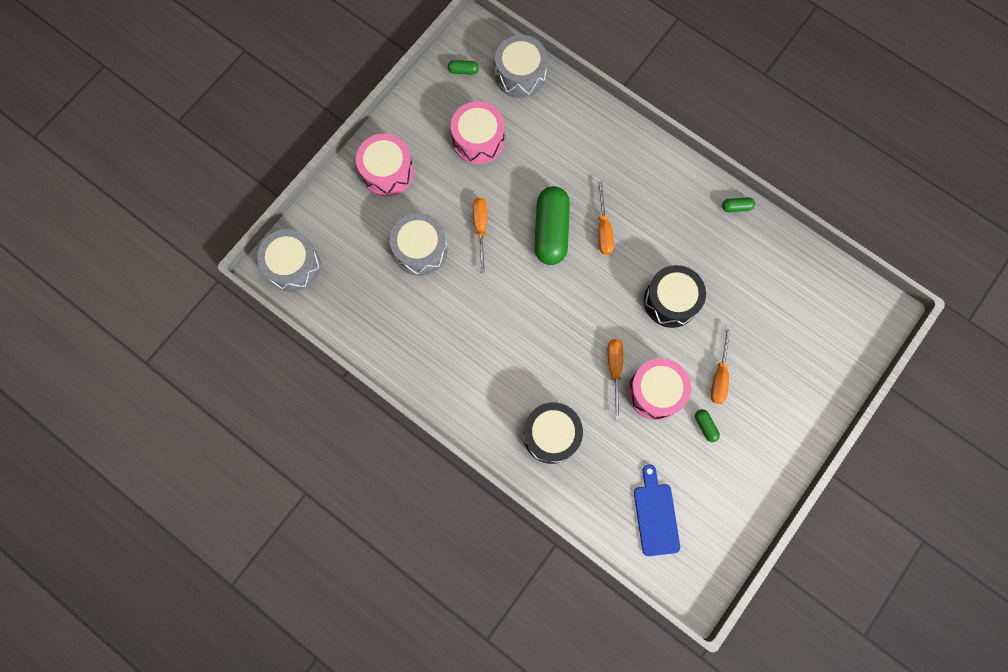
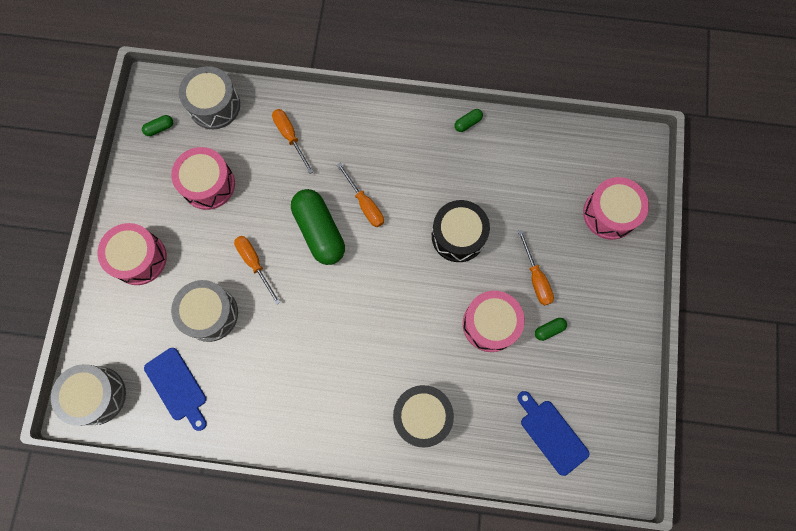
camera: 30 degrees left, 0 degrees up
(361, 295) = (177, 387): none -> blue cutting board
(614, 370) = (444, 325): orange screwdriver -> orange screwdriver (290, 137)
(705, 426) = (549, 330): green capsule -> green capsule turned 60 degrees counterclockwise
(821, 356) = (610, 213): none -> pink drum

